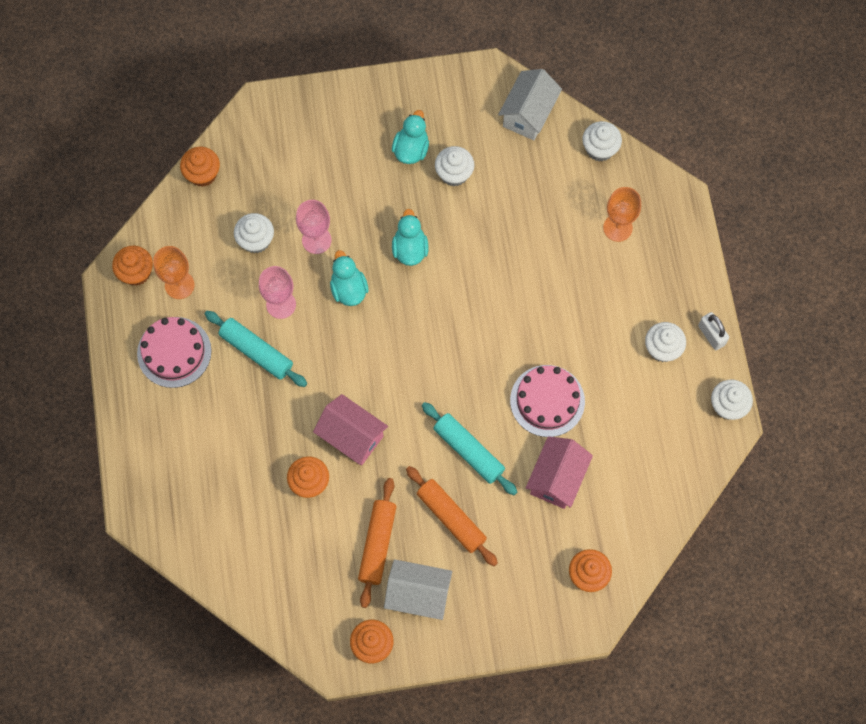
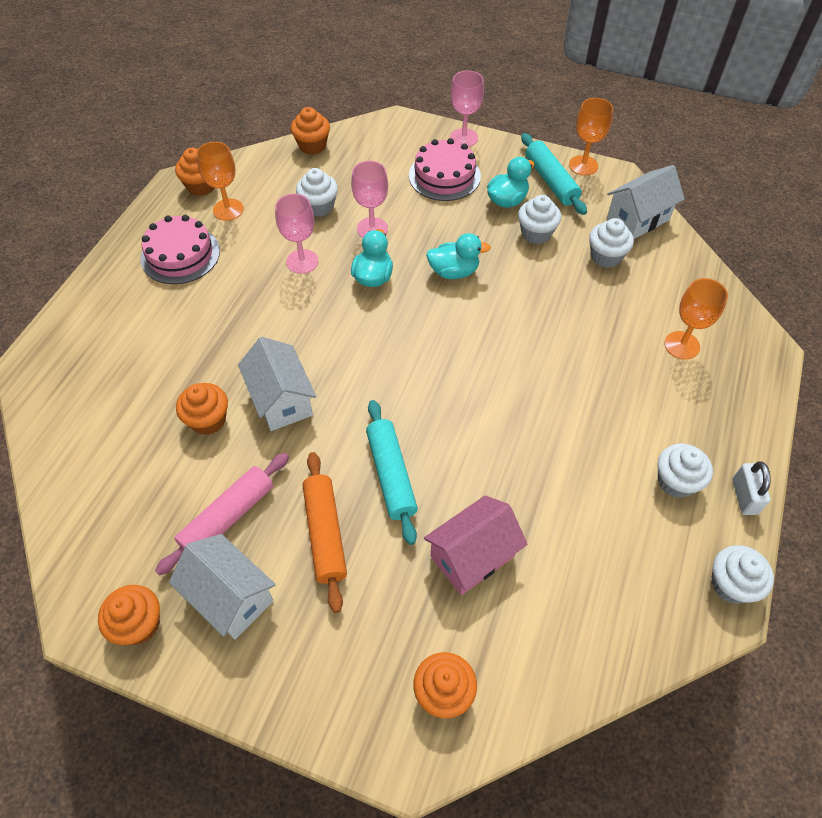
camera: 30 degrees right, 15 degrees down
(256, 351) = (251, 287): turquoise rolling pin -> turquoise rolling pin (551, 181)
(333, 94) = (464, 138): none -> pink goblet
(352, 436) = (282, 400): pink house -> white house
(378, 544) = (228, 517): orange rolling pin -> pink rolling pin
(410, 249) = (454, 272): turquoise duck -> turquoise duck turned 60 degrees clockwise
(454, 74) = (583, 165): none -> orange goblet
(547, 401) = (510, 469): pink cake -> pink cake (444, 176)
(599, 149) = (697, 273): white cupcake -> white cupcake (606, 257)

